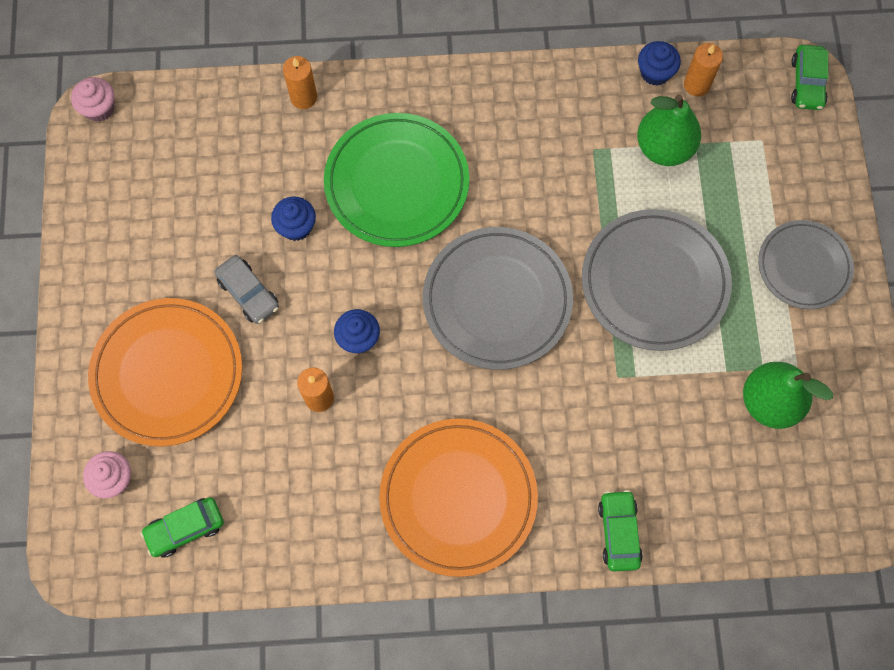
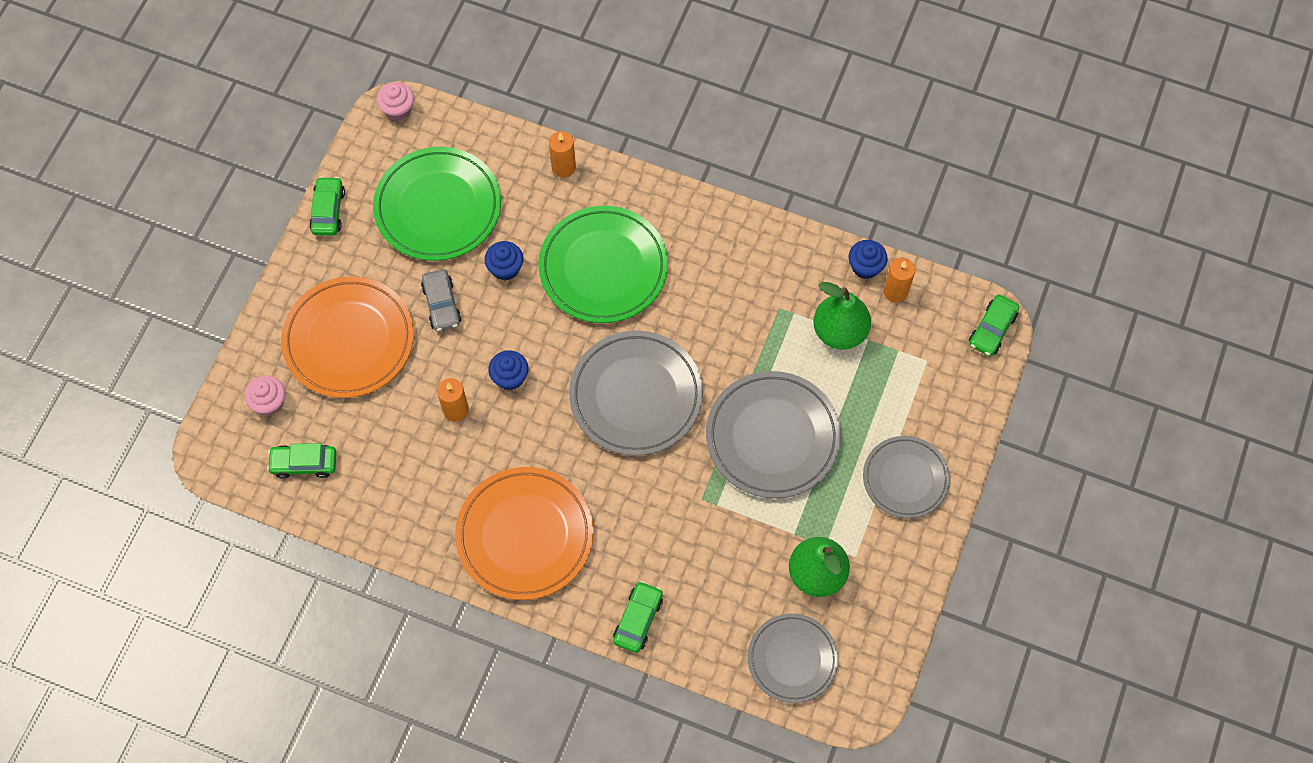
camera: 25 degrees right, 5 degrees down
(77, 246) = (328, 211): none -> green car
(193, 193) = (438, 207): none -> green plate
(791, 500) = (792, 659): none -> grey plate

